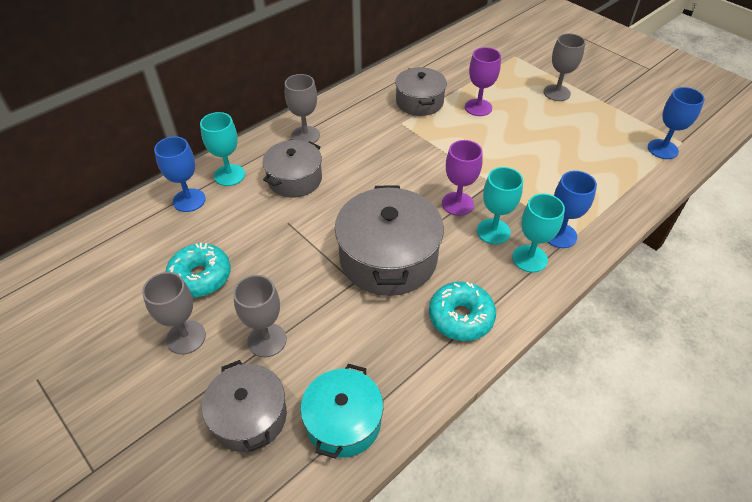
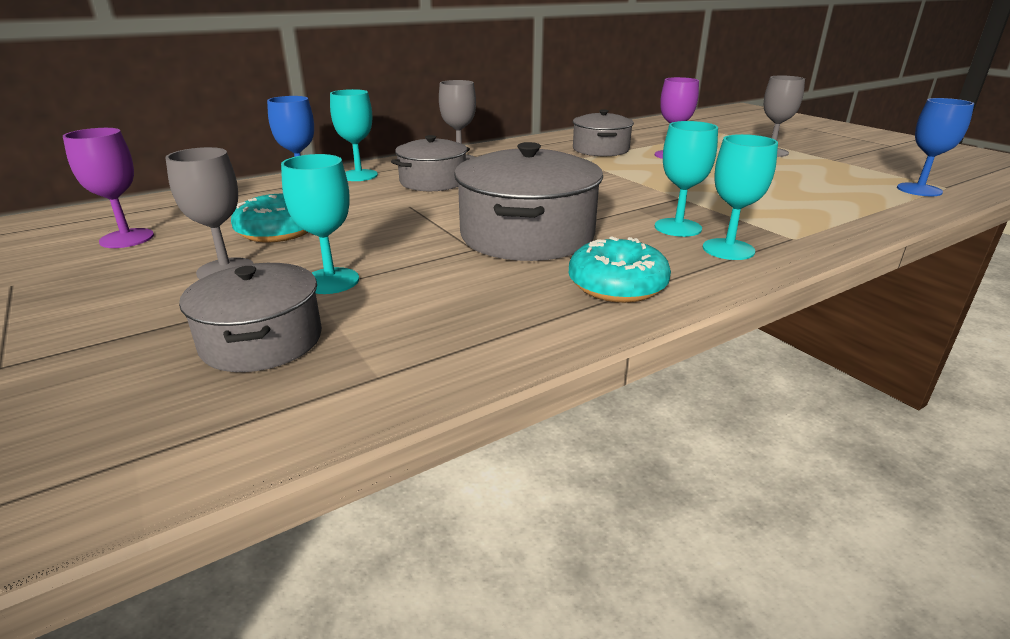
camera: 10 degrees right, 20 degrees down
(267, 340) = (330, 281): grey goblet -> turquoise goblet
(343, 421) = (400, 359): turquoise pot -> none
(457, 204) = (632, 207): purple goblet -> purple goblet (127, 238)
(559, 235) = (774, 236): blue goblet -> none

